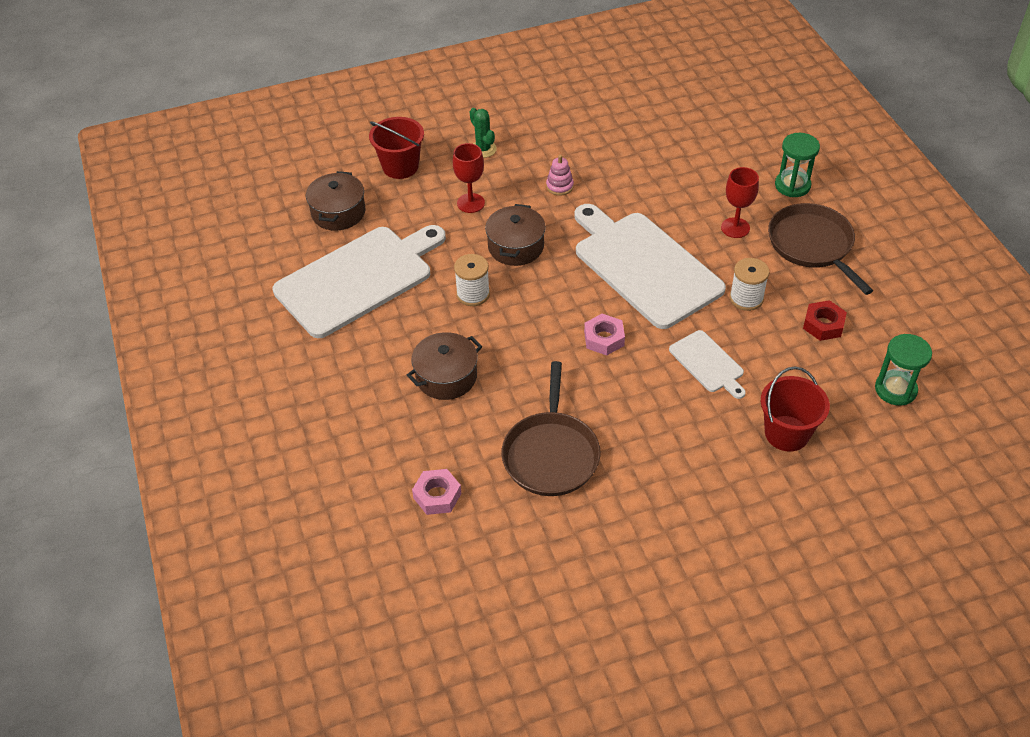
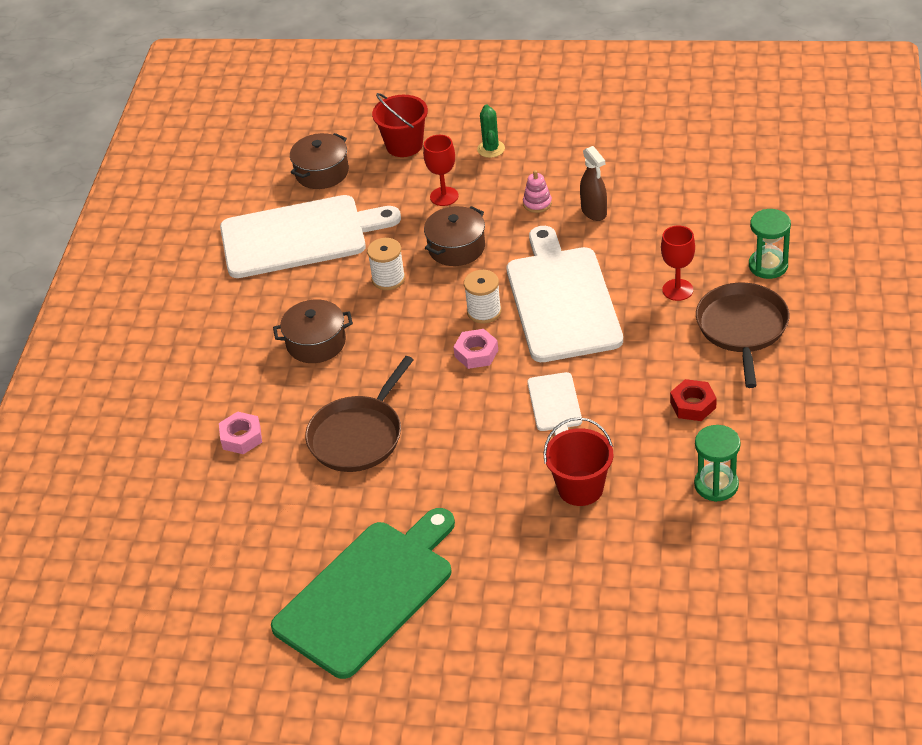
camera: 30 degrees right, 5 degrees down
(614, 180) = (594, 212): none -> brown spray bottle
(672, 609) = (368, 594): none -> green cutting board
(746, 298) = (637, 358): white spool -> white spool (484, 312)

